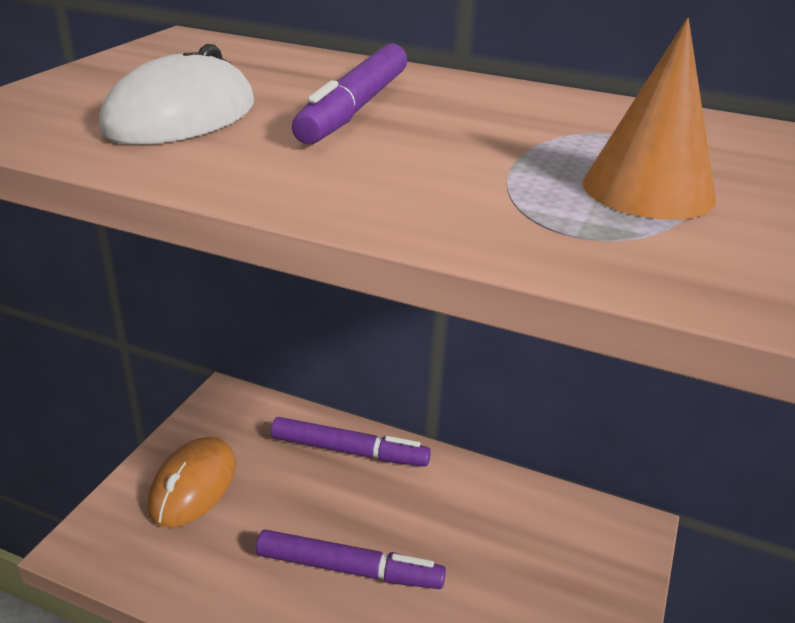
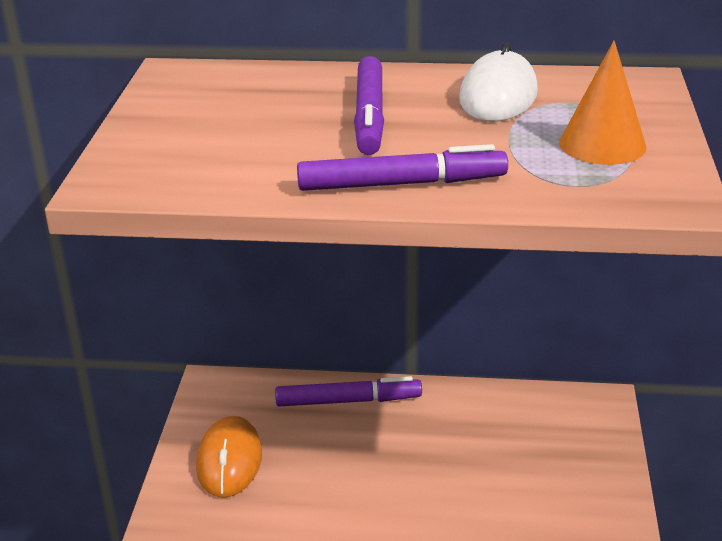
camera: 15 degrees left, 0 degrees up
(181, 117) = (256, 149): white mouse -> white mouse (498, 96)
(349, 569) = (396, 487): purple marker -> purple marker (401, 184)

